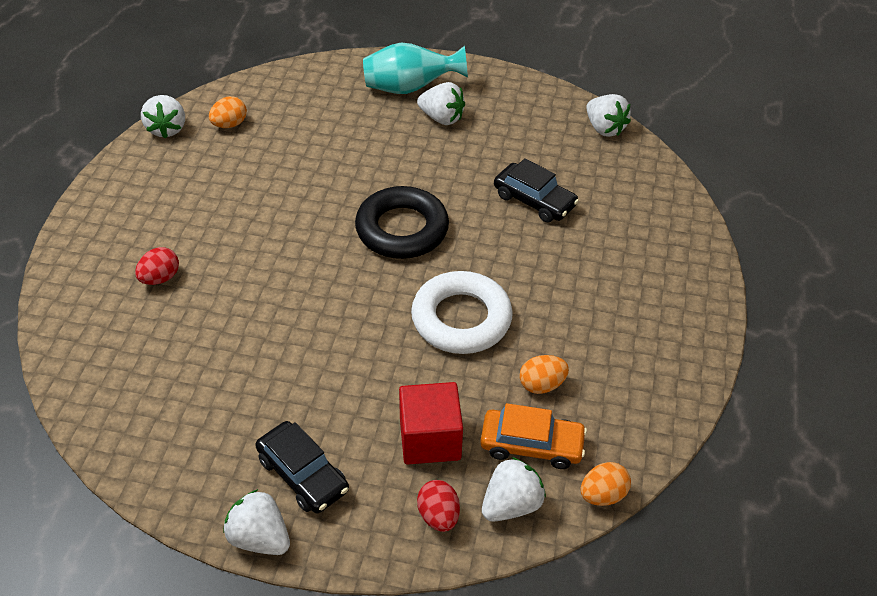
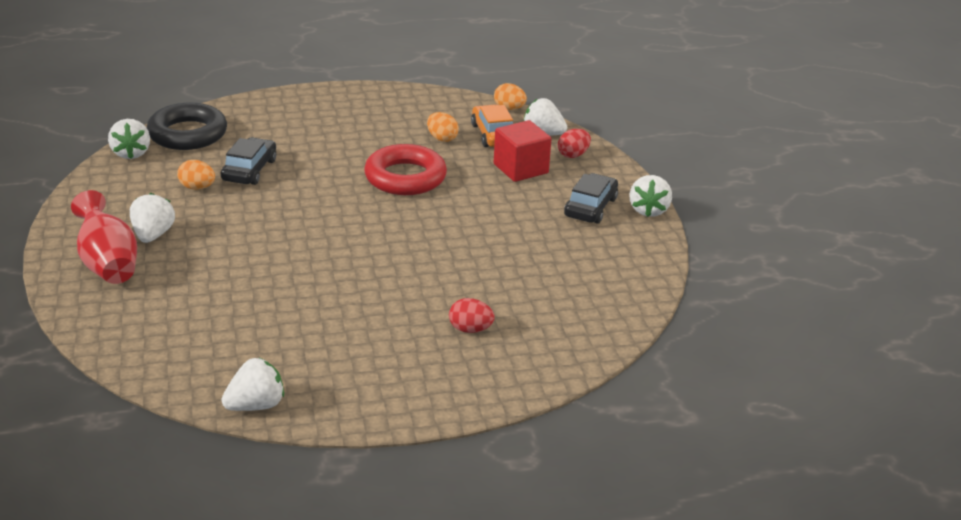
camera: 115 degrees left, 15 degrees down
(229, 124) = (226, 363): orange egg -> orange egg (197, 187)
(402, 229) = (324, 222): black ring -> black ring (187, 134)
(410, 88) = (108, 264): turquoise vase -> red vase
(461, 319) = (405, 177): white ring -> red ring
(604, 128) = (131, 153): white strawberry -> white strawberry turned 135 degrees clockwise

